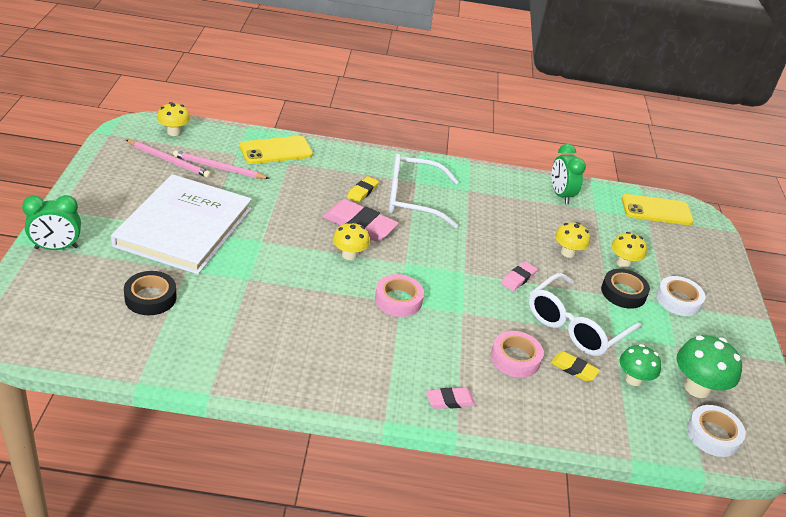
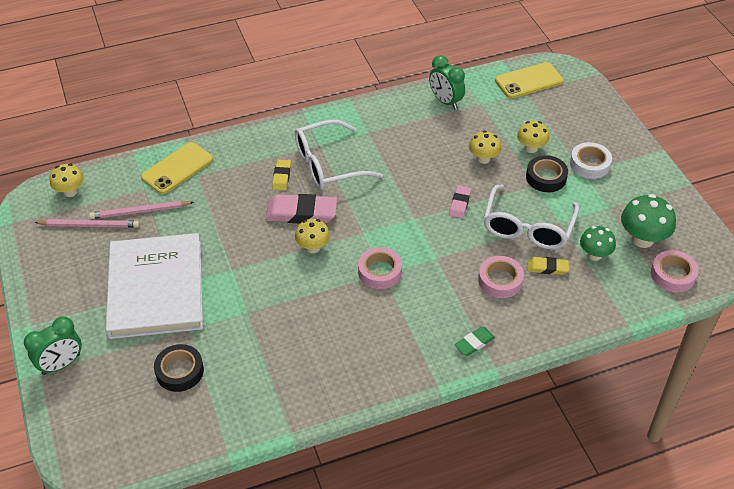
camera: 20 degrees left, 10 degrees up
(450, 401) = (474, 343): pink eraser -> green eraser
(713, 435) = (672, 275): white tape -> pink tape

